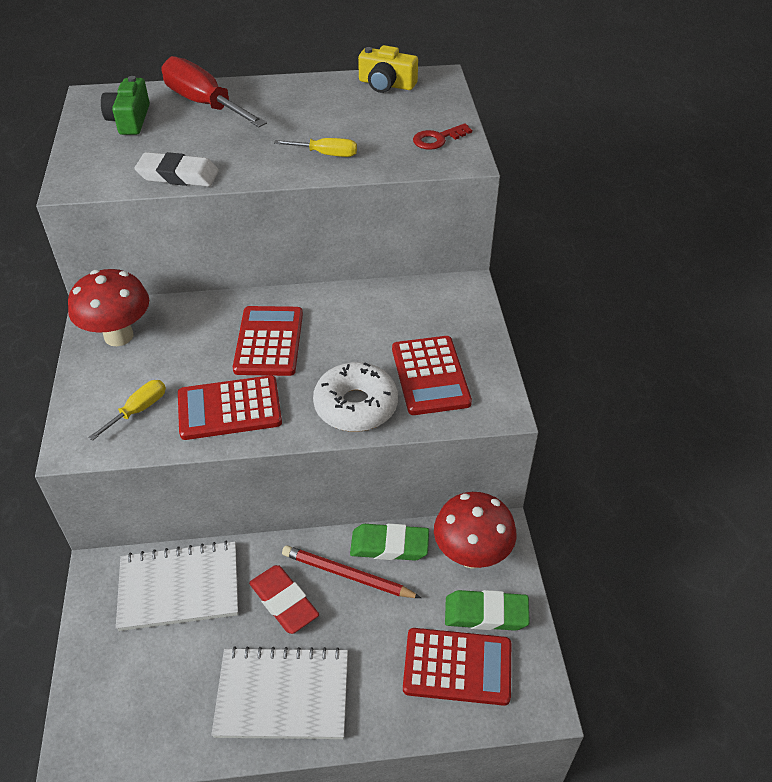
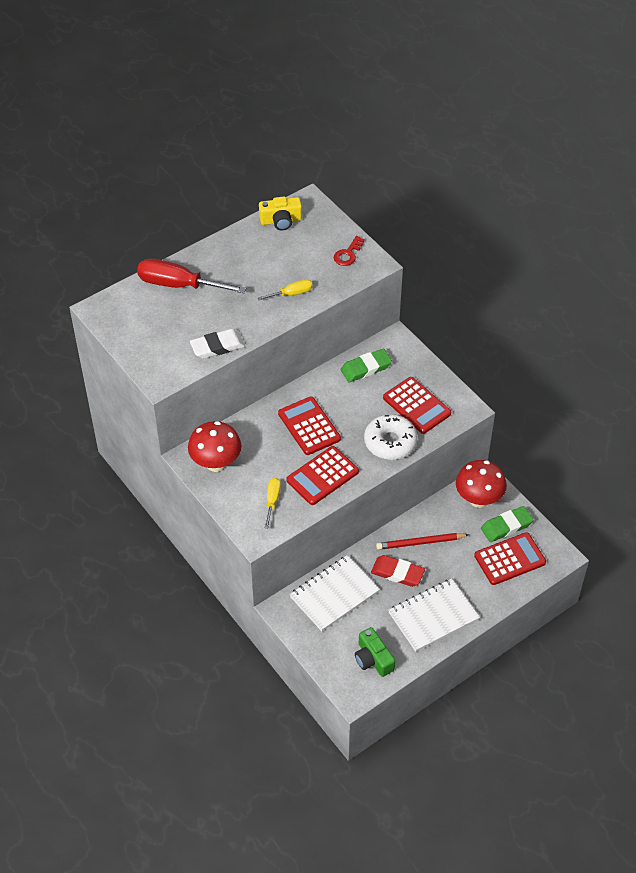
camera: 30 degrees left, 5 degrees up
(130, 119) = (143, 318): green camera -> green camera (373, 659)
(389, 545) = (431, 516): green eraser -> green eraser (366, 368)

